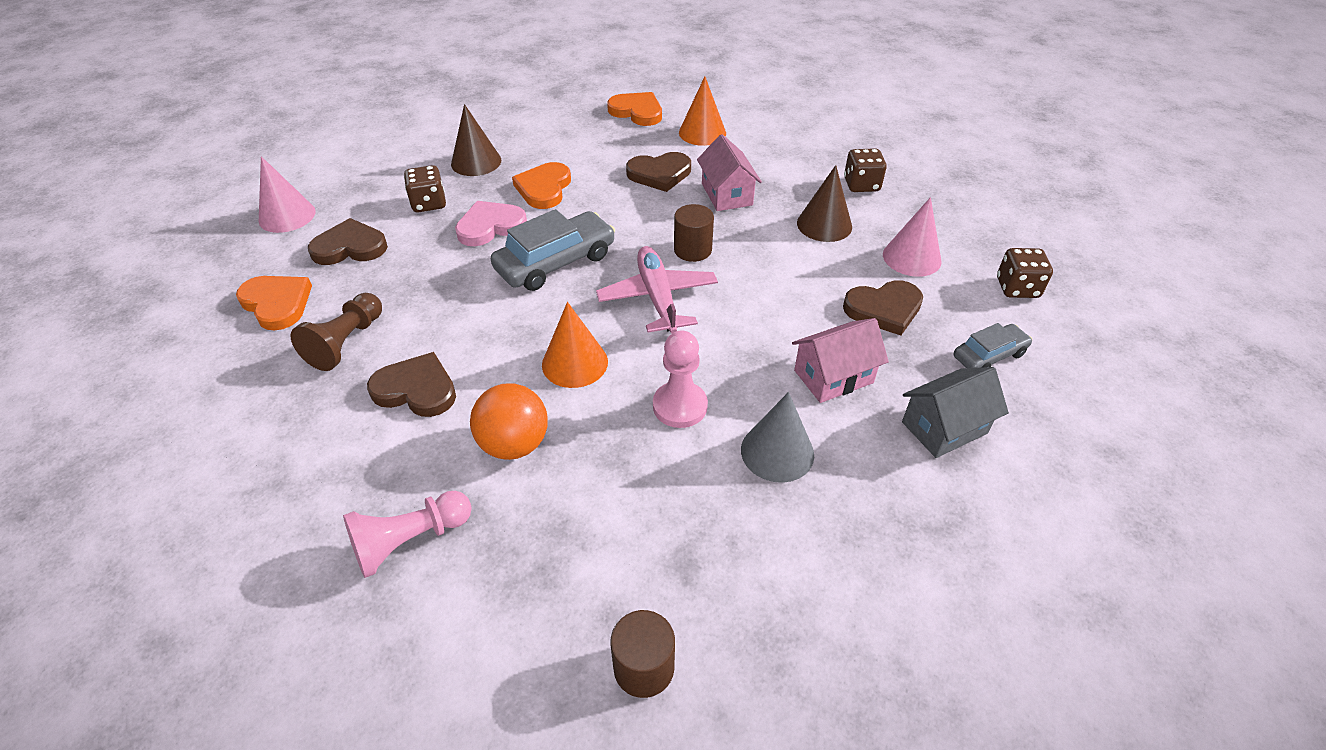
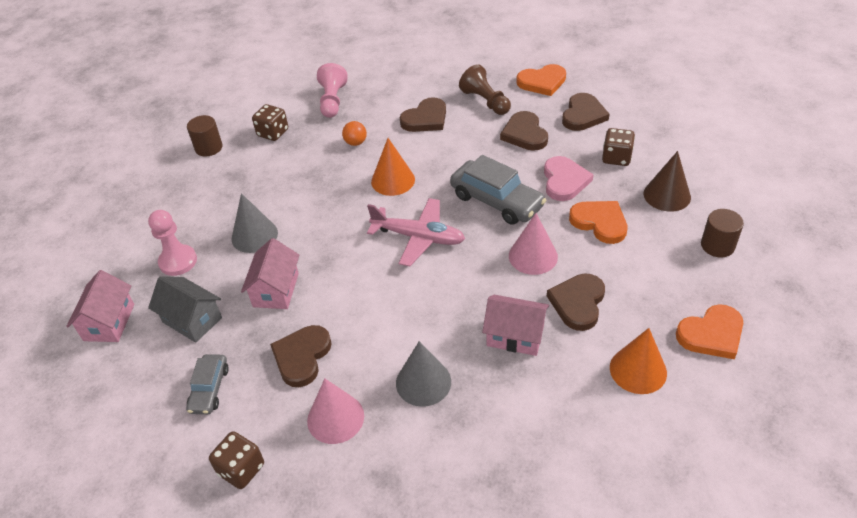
camera: 125 degrees right, 0 degrees up
(287, 216) = (641, 94): pink cone -> pink cone (533, 256)
(412, 281) = (524, 134): none -> brown heart
(514, 444) = (355, 143): orange ball -> orange ball, size x0.57
(556, 262) = (496, 201): grey car -> grey car turned 45 degrees counterclockwise
(680, 406) = (321, 210): pink pawn -> pink pawn (178, 261)
(692, 250) = (455, 278): brown cylinder -> brown cylinder (717, 245)
(824, 225) = (423, 382): brown cone -> grey cone
(861, 185) = (460, 454): brown dice -> brown dice (273, 133)
(944, 427) = (192, 320): grey house -> grey house turned 60 degrees counterclockwise
(1039, 515) = (109, 322): none -> pink house

